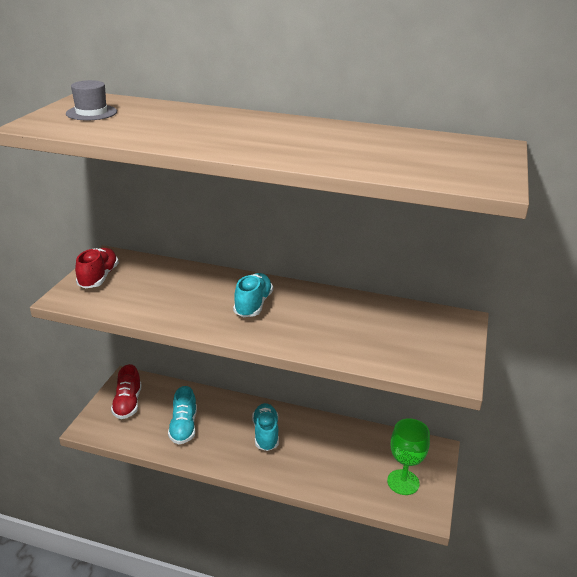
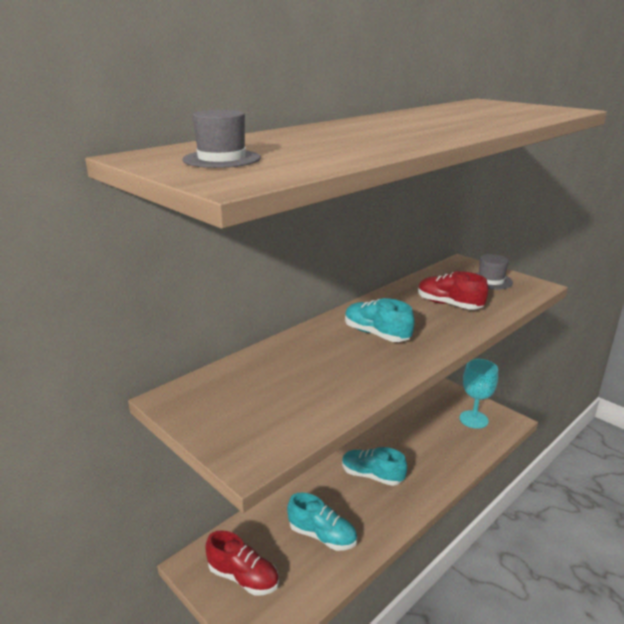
camera: 60 degrees left, 5 degrees down
(98, 277) = (221, 418): red shoe -> red shoe (449, 305)
(403, 482) = (473, 419): green goblet -> turquoise goblet
(433, 344) = (490, 281): none -> grey hat

